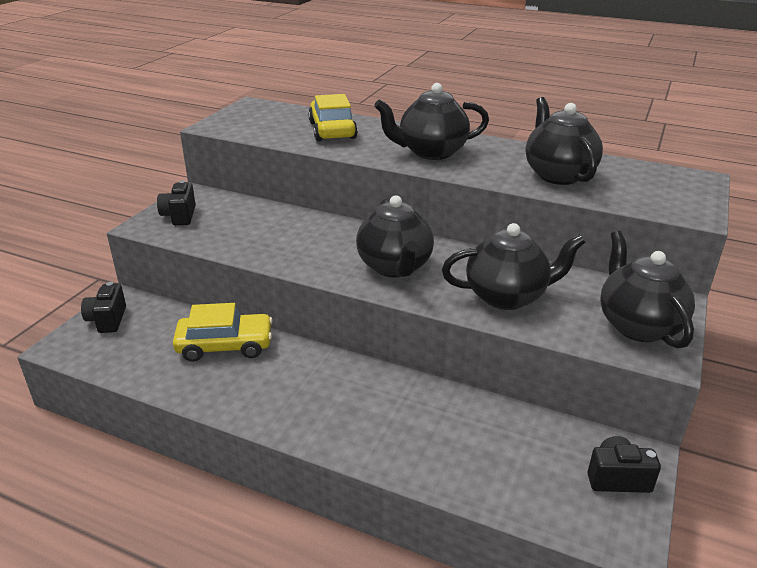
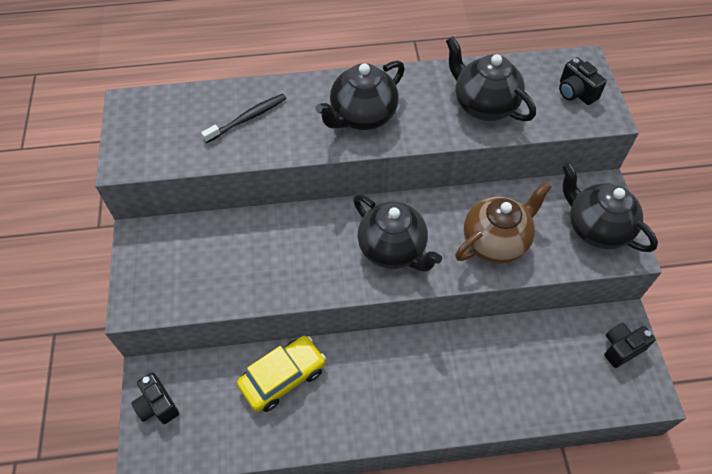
camera: 30 degrees left, 25 degrees up
(179, 216) = (155, 275): black camera -> black camera (575, 92)
(332, 130) = (247, 118): yellow car -> black toothbrush
(507, 296) = (495, 242): black teapot -> brown teapot

